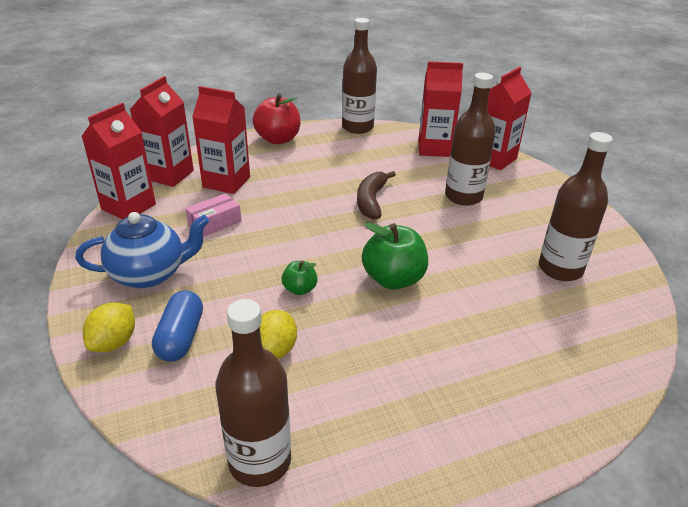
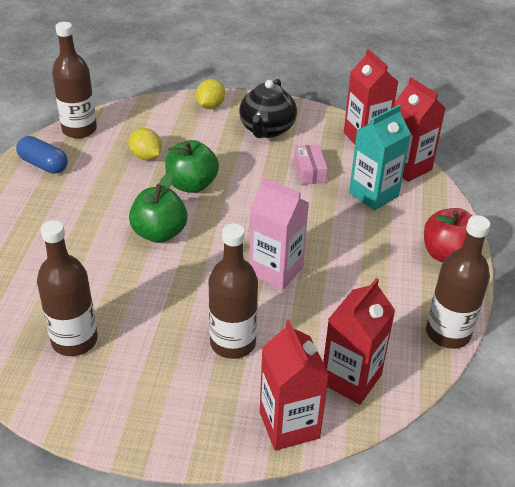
camera: 120 degrees right, 5 degrees up
(114, 343) = (210, 106): yellow lemon -> yellow lemon turned 60 degrees clockwise
(150, 274) = (267, 130): blue teapot -> black teapot
(180, 337) = (192, 127): blue capsule -> blue capsule (43, 164)
(226, 182) = (373, 194): red carton -> turquoise carton
(300, 289) = (192, 185): green apple -> green apple, size x1.88
(371, 201) = (276, 271): brown banana -> pink carton

